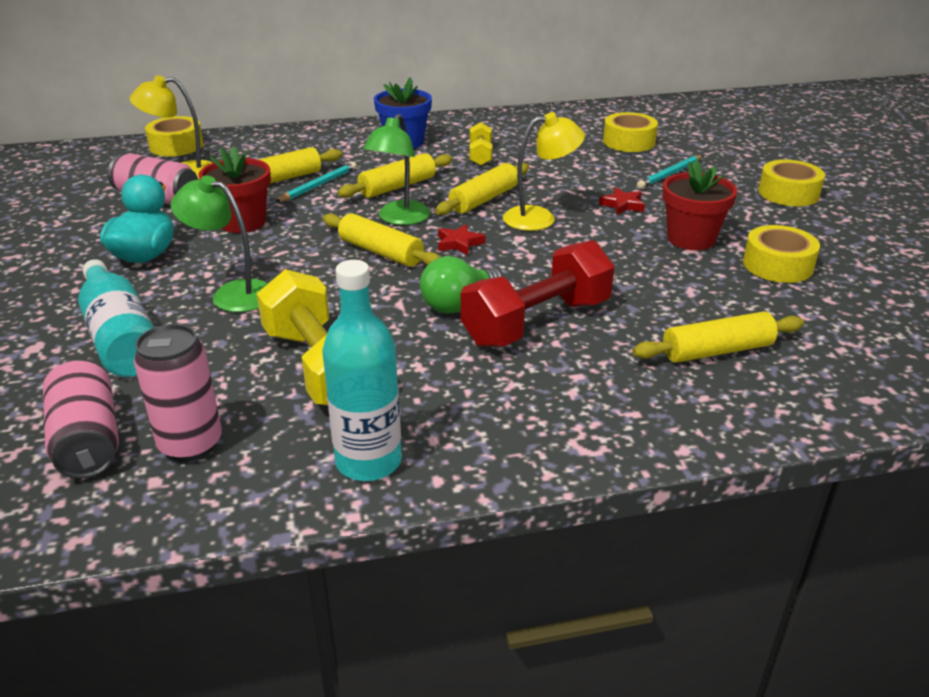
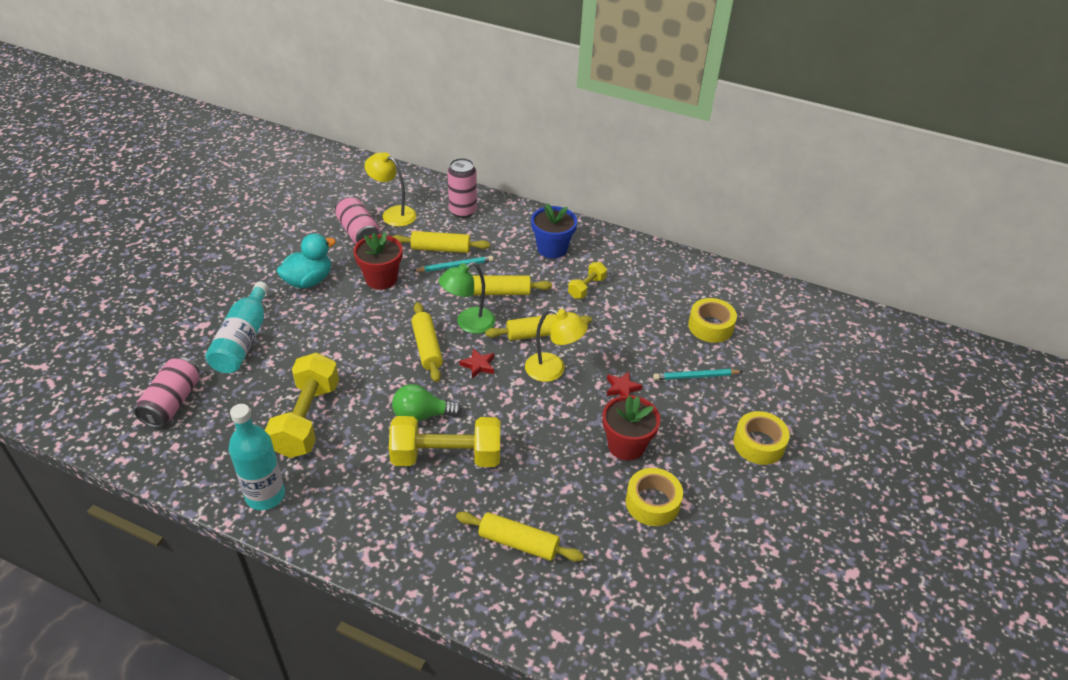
camera: 35 degrees right, 10 degrees up
(176, 146) = (413, 185): yellow tape -> none
(191, 444) = (207, 433): pink can -> pink can (463, 211)
(232, 293) = (320, 337): green lamp -> none
(537, 322) = (446, 456): red dumbbell -> yellow dumbbell

